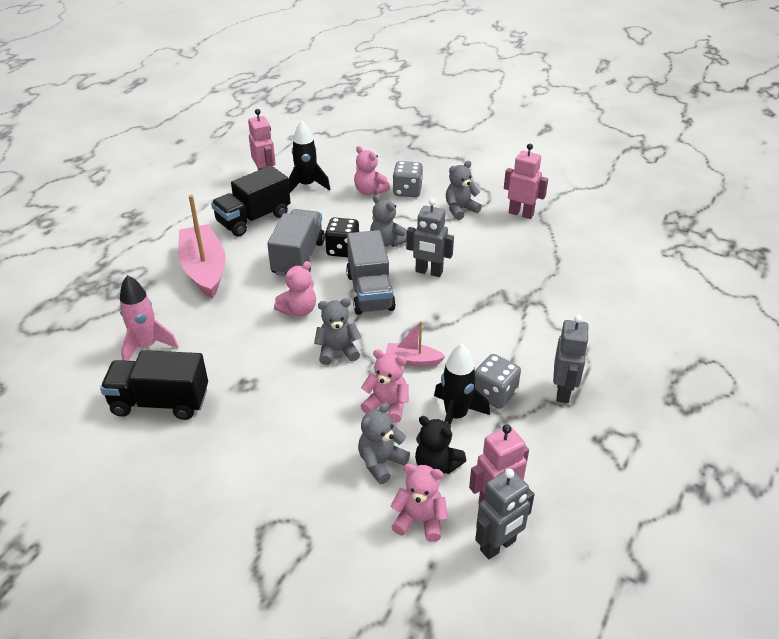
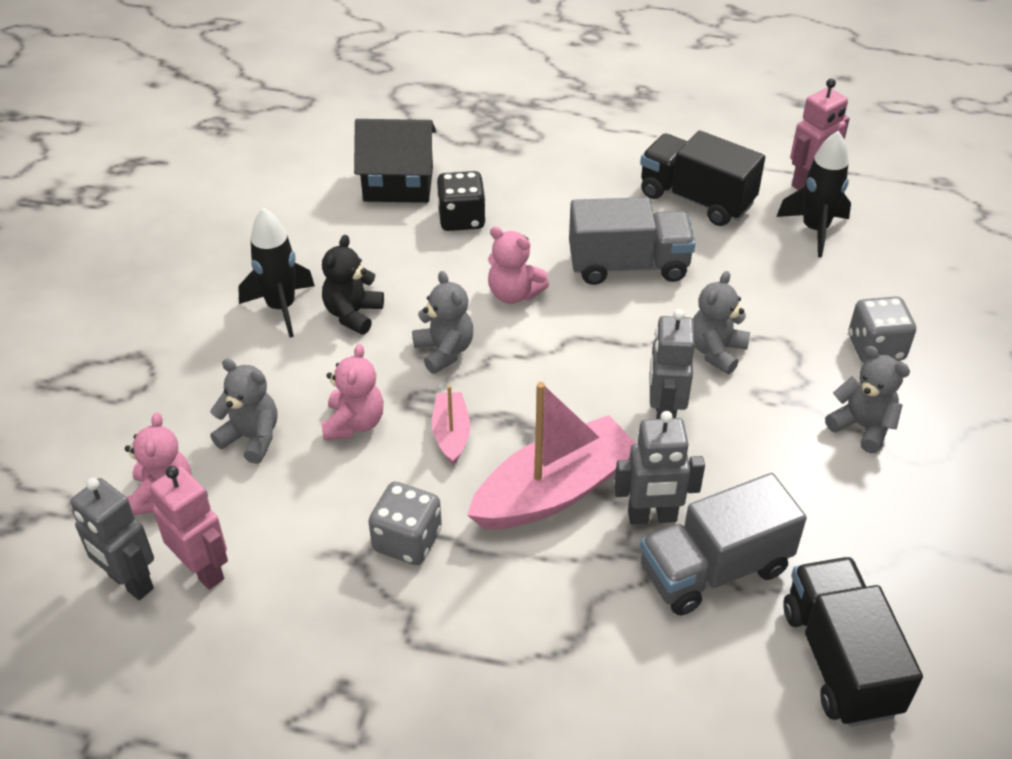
camera: 75 degrees right, 5 degrees up
(147, 346) = (398, 184): pink rocket -> black house
(160, 402) = (310, 223): black truck -> black truck (839, 660)
(204, 269) = (561, 187): pink boat -> pink boat (554, 491)
(343, 250) = (671, 306): black dice -> black dice (461, 219)
(370, 191) = (845, 303): pink teddy bear -> none
(370, 292) = (584, 357): grey truck -> grey truck (714, 569)
(436, 466) = (255, 495): black teddy bear -> black teddy bear (353, 314)
(455, 416) = (351, 501): black rocket -> black rocket (281, 308)
(521, 213) = (903, 516): pink robot -> none
(563, 391) = (436, 630): grey robot -> grey robot (652, 517)

